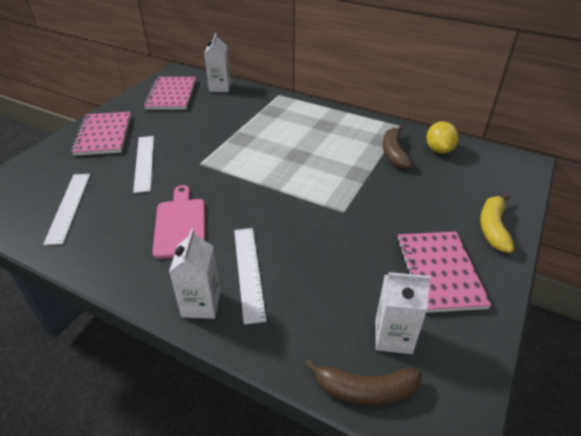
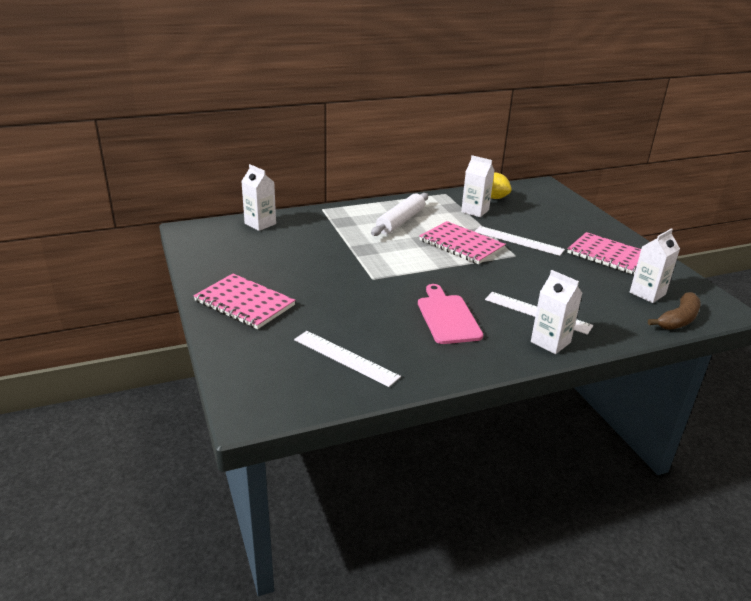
camera: 50 degrees left, 10 degrees down
(144, 162) = (330, 300): white ruler -> white ruler (518, 240)
(171, 95) = (229, 247): pink notebook -> pink notebook (461, 245)
(180, 225) = (447, 317): pink cutting board -> pink cutting board turned 45 degrees clockwise
(312, 131) = (400, 221): none -> white rolling pin
(393, 153) = (475, 211): brown banana -> white carton
(493, 228) = (591, 224): yellow banana -> none

